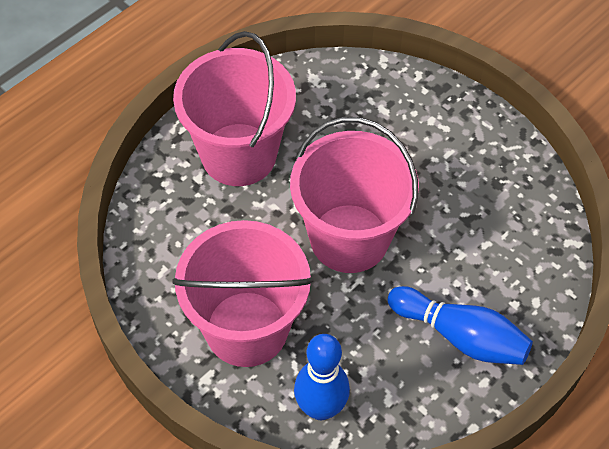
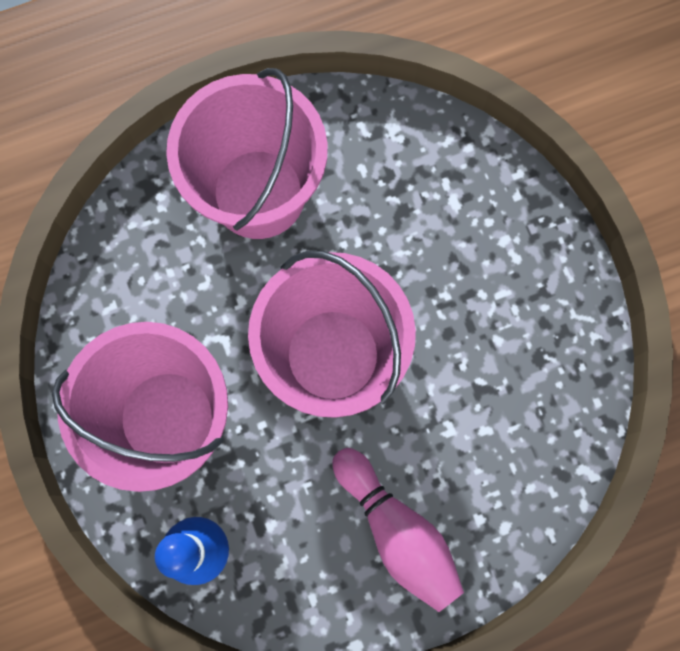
camera: 25 degrees right, 20 degrees up
(460, 336) = (397, 532): blue bowling pin -> pink bowling pin

